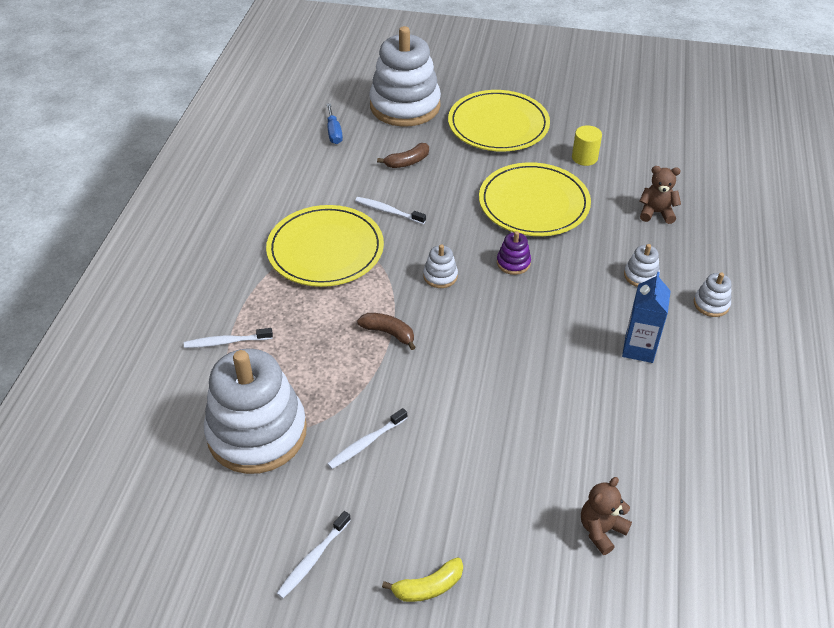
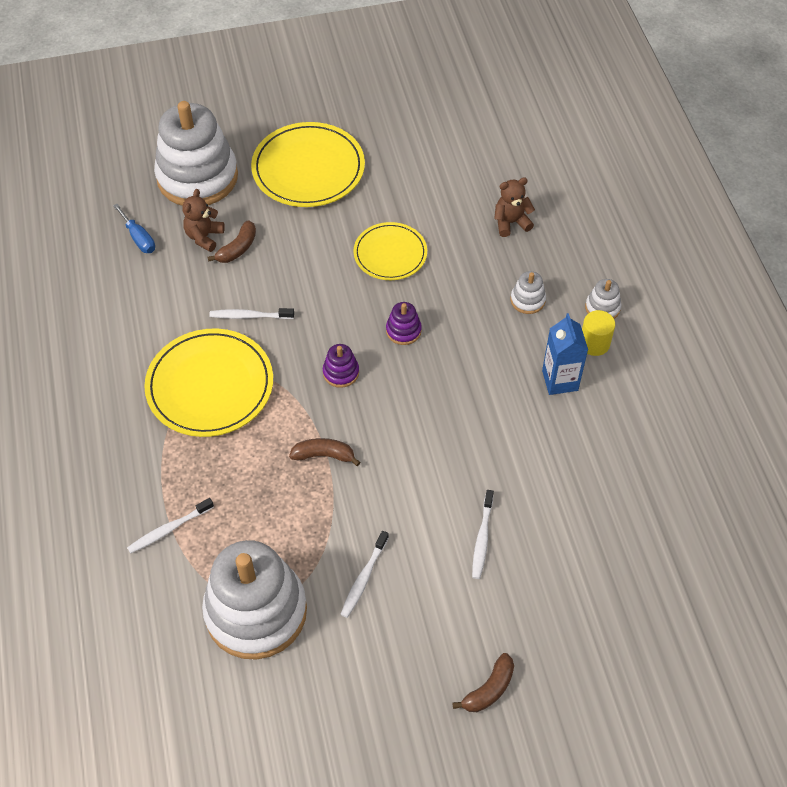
camera: 25 degrees left, 10 degrees up
(313, 559) = (377, 709): white toothbrush -> white toothbrush (482, 538)
(428, 587) = (489, 689): yellow banana -> brown banana
(440, 276) = (341, 372): white stacking toy -> purple stacking toy
(534, 203) = (390, 254): yellow plate -> yellow plate, size x0.62
(584, 158) = (414, 180): yellow cylinder -> yellow cylinder (594, 343)
(601, 530) = (606, 573): brown teddy bear -> brown teddy bear (204, 237)

